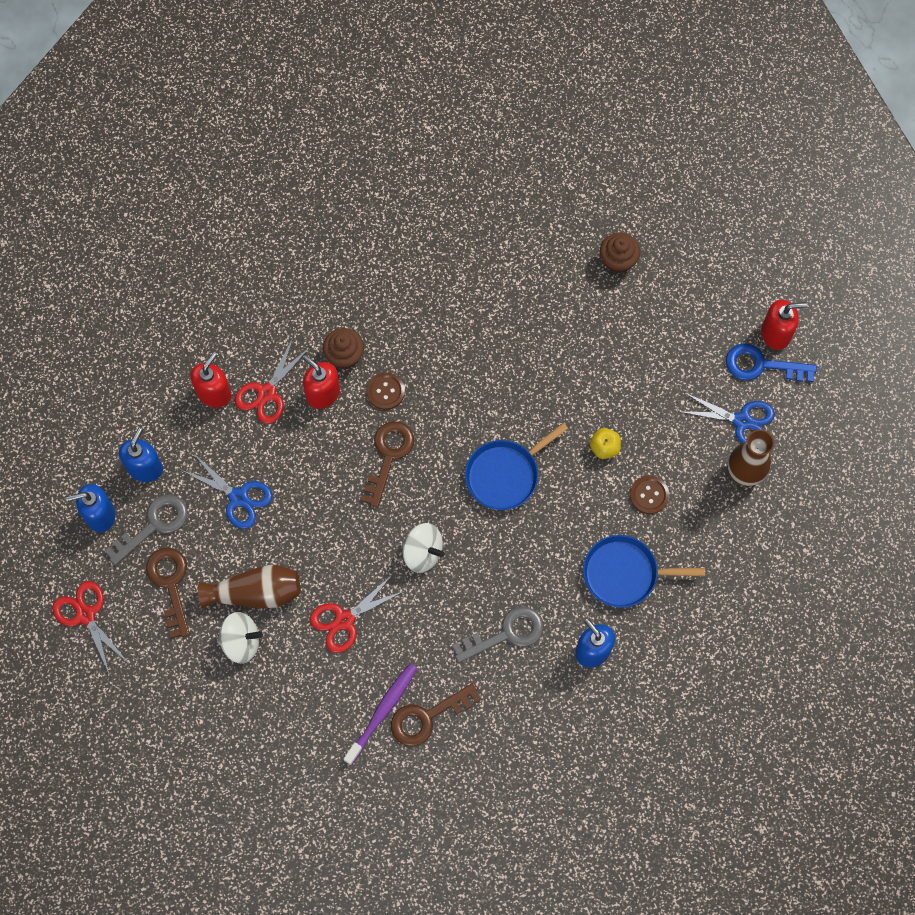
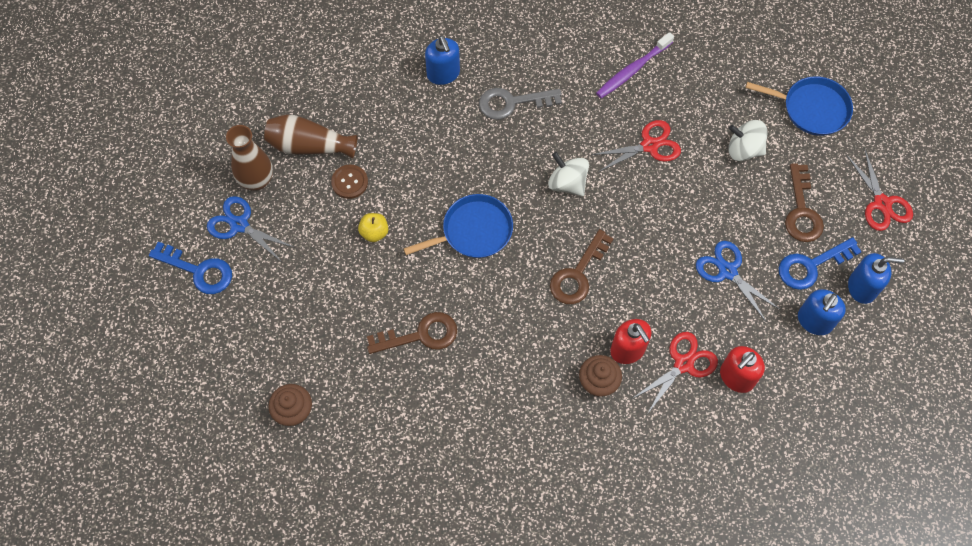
camera: 165 degrees left, 5 degrees down
(154, 525) = (811, 266): grey key -> blue key
(255, 593) = (725, 186): brown vase -> brown vase (309, 146)
(385, 391) = (566, 336): brown button -> none
(427, 717) = (596, 58): brown key -> brown key (421, 335)
(624, 573) = (395, 125): blue pan -> blue pan (812, 109)
(776, 333) = (171, 297): red soap dispenser -> none

